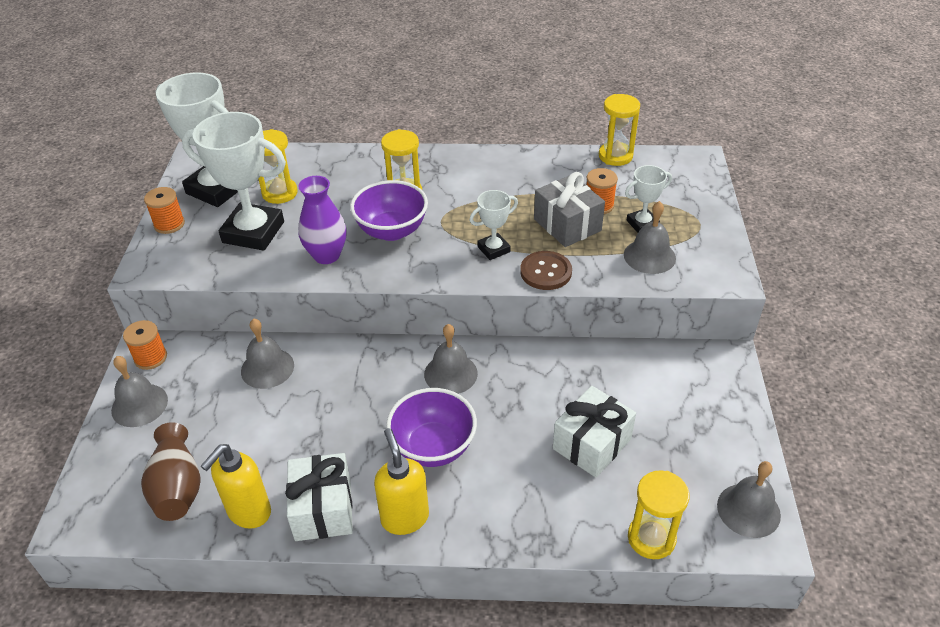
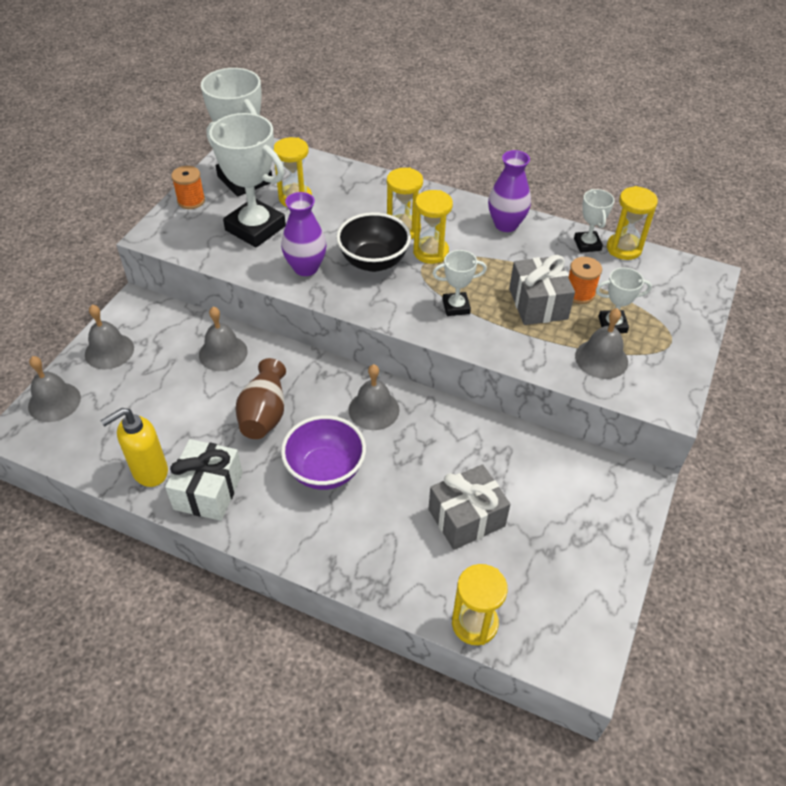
camera: 20 degrees right, 5 degrees up
(150, 358) = (136, 313): orange spool -> none
(177, 487) = (106, 431): brown vase -> brown vase (264, 414)
(392, 231) = (373, 262): purple bowl -> black bowl
(404, 517) = (270, 523): yellow soap dispenser -> none
(442, 207) = (430, 252): none -> yellow hourglass
(499, 163) = (506, 224): none -> purple vase
(546, 272) = (492, 343): brown button -> none
(582, 161) = (587, 244): none -> white trophy
(592, 444) = (466, 518): white gift -> grey gift
(748, 510) = (580, 633): grey bell -> grey bell (54, 402)

